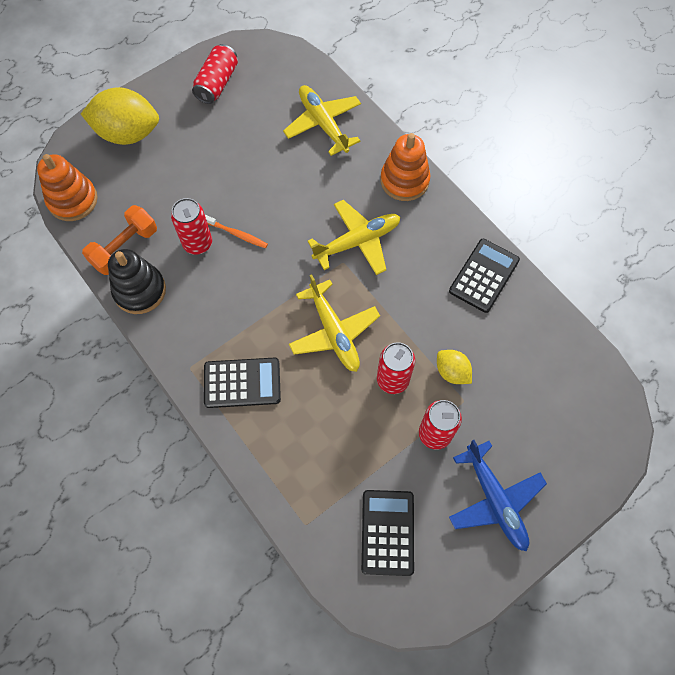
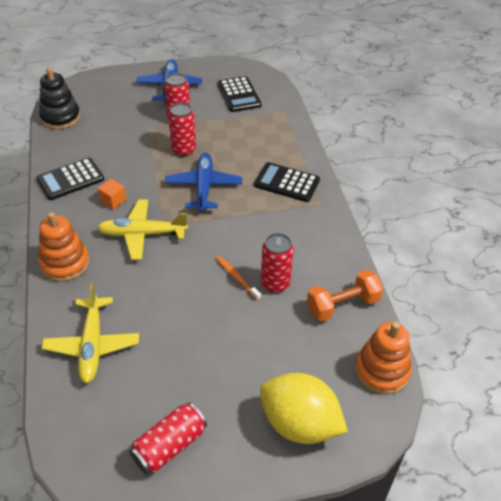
camera: 155 degrees left, 20 degrees down
(140, 290) = (341, 266): black stacking toy -> black stacking toy (60, 117)
(334, 332) = (204, 187): yellow plane -> blue plane
(387, 532) = (239, 95): black calculator -> black calculator turned 45 degrees counterclockwise
(417, 269) = (113, 201): none -> orange cube
(452, 372) = (142, 141): yellow lemon -> none

